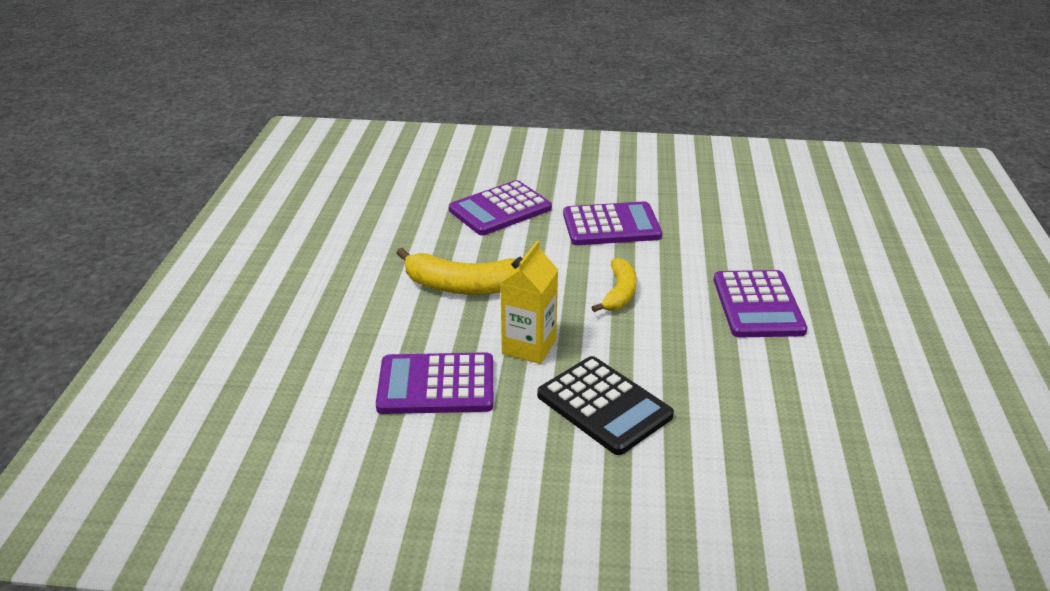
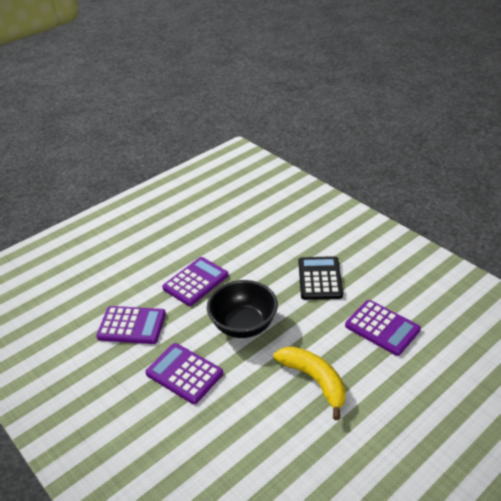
camera: 135 degrees left, 5 degrees up
(500, 209) = (227, 437): purple calculator -> purple calculator (132, 325)
(529, 346) = (320, 322): yellow carton -> none
(619, 293) = (243, 325): yellow banana -> black bowl

